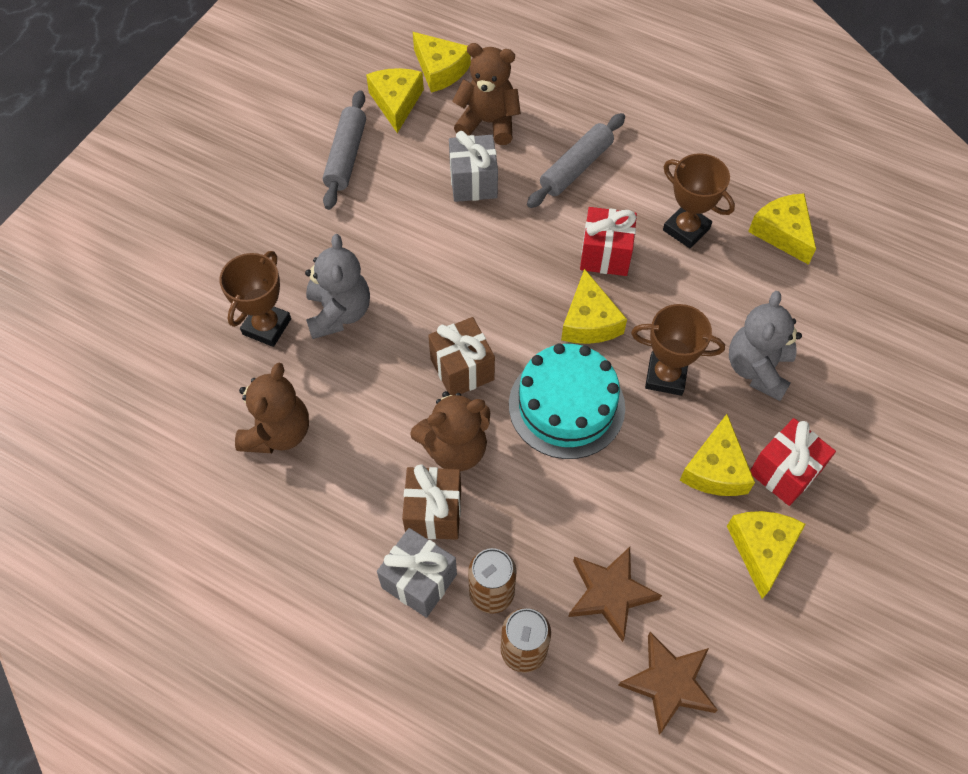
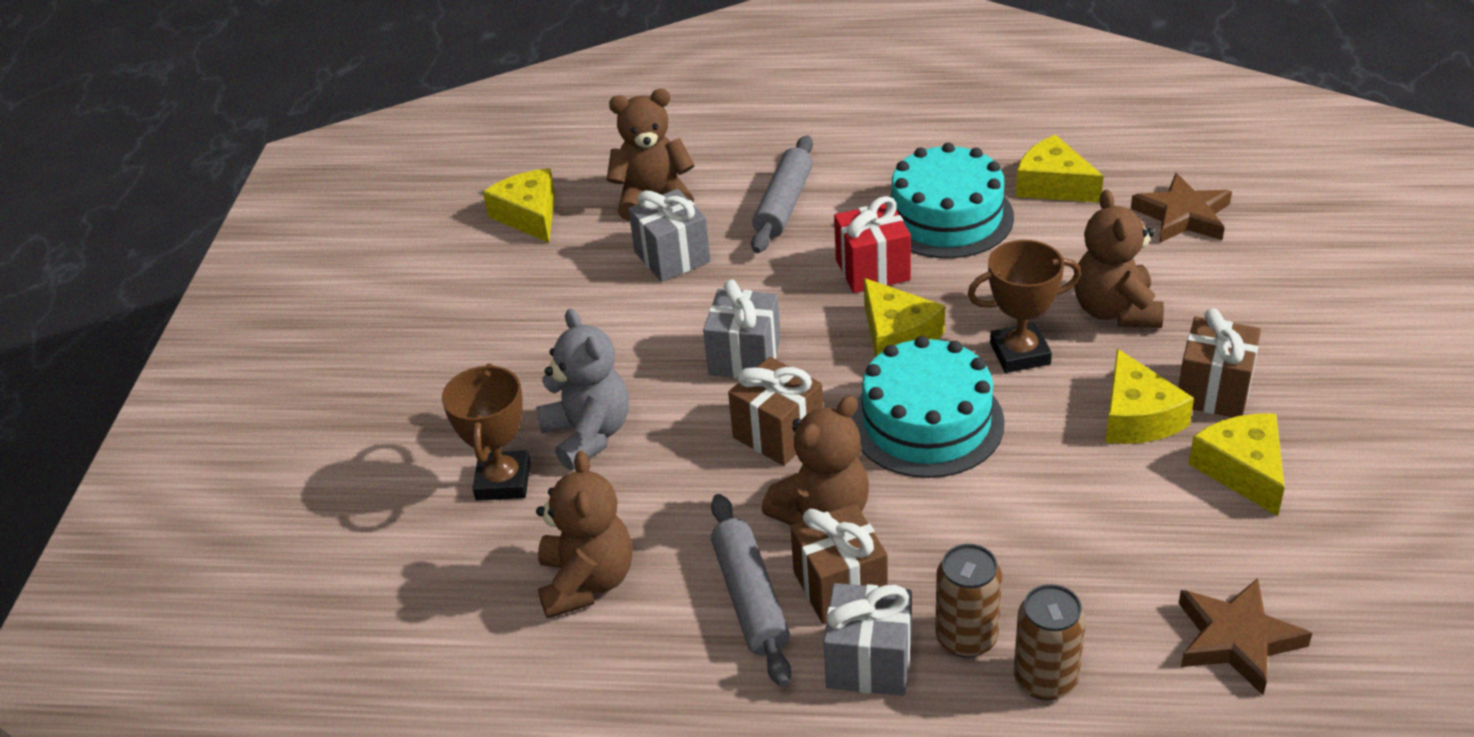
camera: 20 degrees left, 20 degrees down
(346, 156) = (499, 284): grey rolling pin -> grey rolling pin (750, 598)
(440, 70) = (563, 170): yellow cheese -> none
(475, 293) = (744, 357): none -> grey gift
(610, 593) = (1106, 580): brown star -> brown star (1183, 216)
(686, 229) = (946, 217): brown trophy -> turquoise cake
(757, 369) = (1115, 311): grey teddy bear -> brown teddy bear
(784, 472) = (1213, 391): red gift -> brown gift

